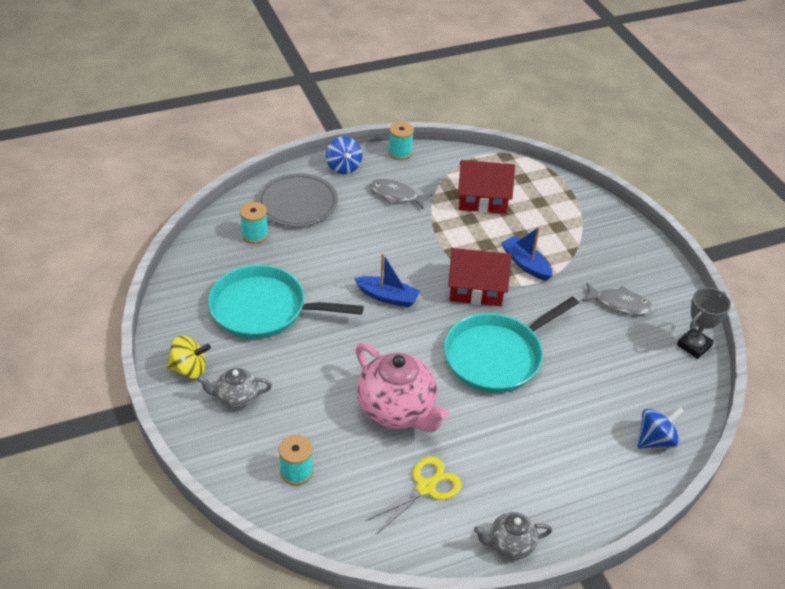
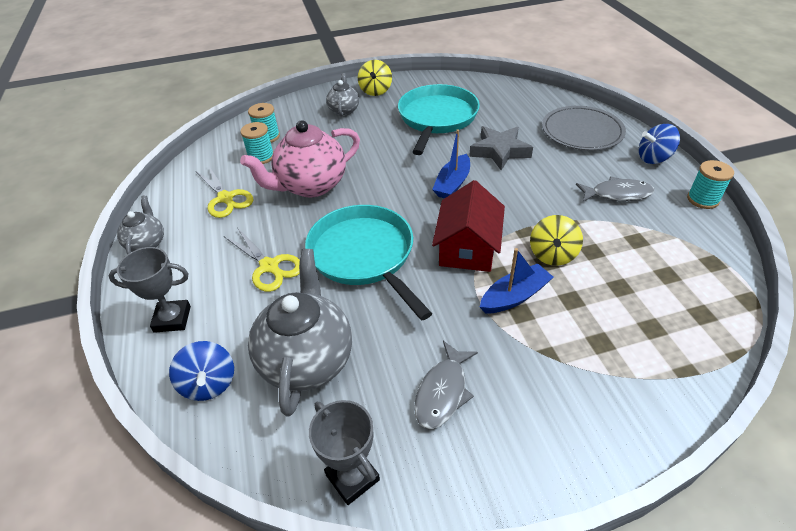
camera: 100 degrees right, 0 degrees up
(255, 235) = (529, 111): turquoise spool -> turquoise spool (261, 157)
(332, 262) = (499, 151): none -> grey star
(396, 195) = (617, 194): grey fish -> grey fish turned 60 degrees clockwise
(476, 240) = (552, 255): none -> yellow spinning top
(483, 199) = (636, 267): red house -> none
(523, 424) = (269, 267): none -> yellow scissors
(602, 486) = (172, 319): none -> grey trophy
(616, 381) = (307, 359): none -> grey teapot

